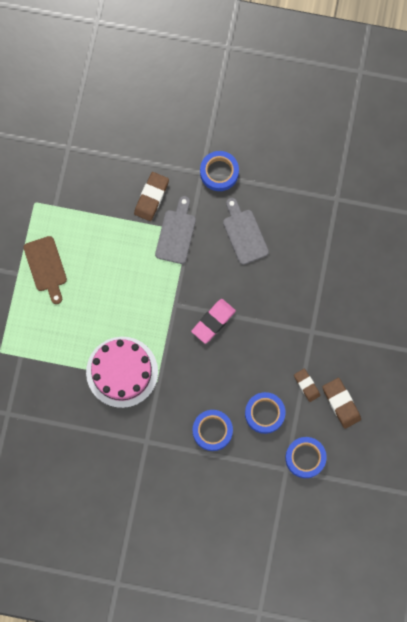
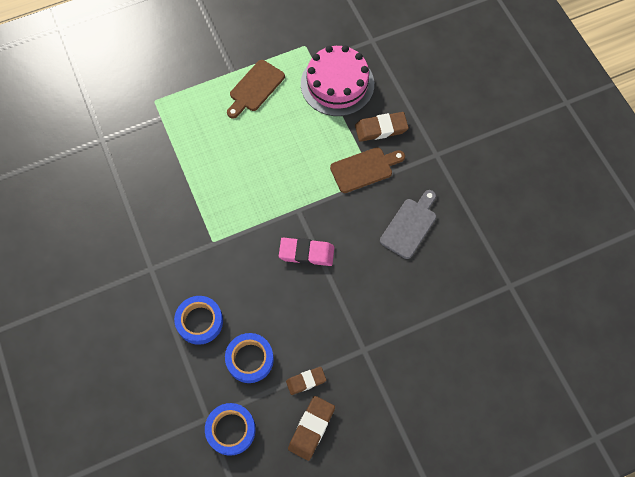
camera: 55 degrees right, 10 degrees down
(122, 372) = (203, 206): pink cake -> pink cake (337, 84)
(176, 233) = (364, 169): grey cutting board -> brown cutting board
(219, 172) = (449, 168): blue tape -> none
(306, 385) = (306, 381): brown eraser -> brown eraser turned 45 degrees clockwise

